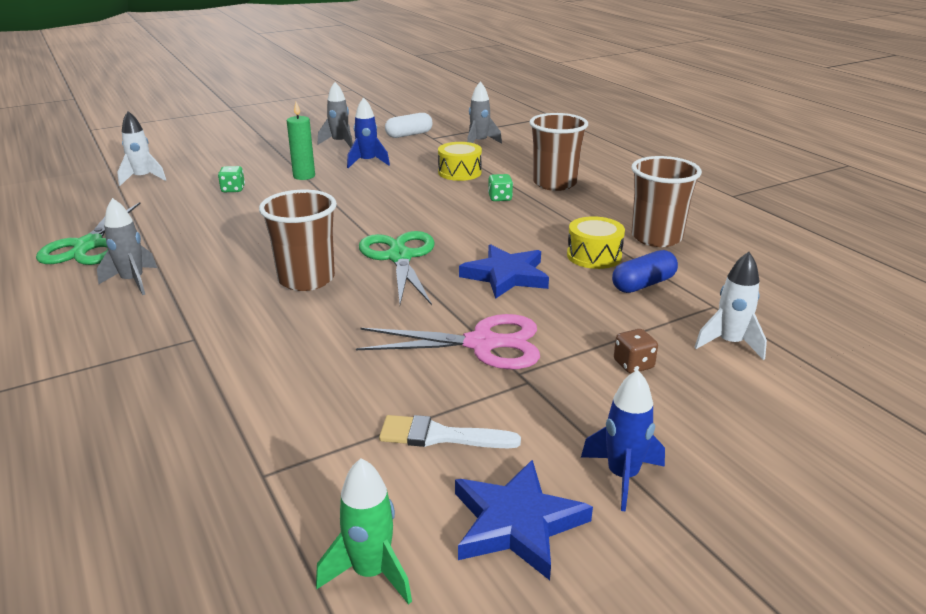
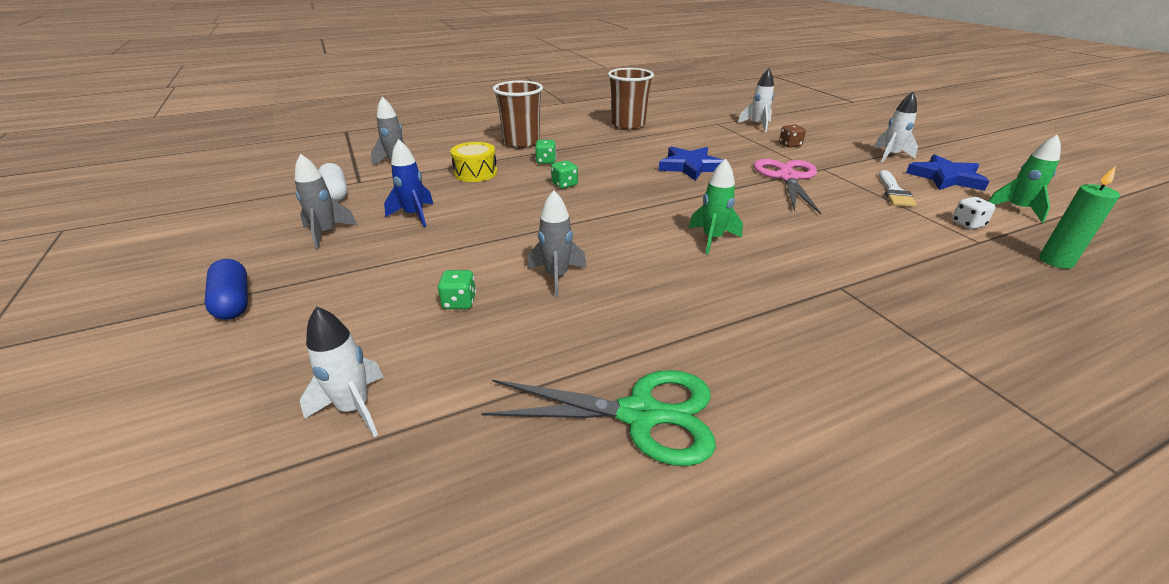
camera: 85 degrees left, 5 degrees up
(133, 281) = (742, 346): grey rocket -> grey rocket (557, 277)
(304, 176) = (437, 252): green candle -> green candle (1055, 261)
(306, 279) = (712, 239): brown cup -> green rocket
(319, 483) = (967, 224): none -> white dice
(399, 257) = (663, 200): green scissors -> none
(437, 210) = (564, 184): none -> green dice
(594, 256) = (656, 142): yellow drum -> none
(622, 476) = (890, 156): blue rocket -> white rocket
(643, 284) = (695, 134): blue capsule -> blue capsule (233, 301)

